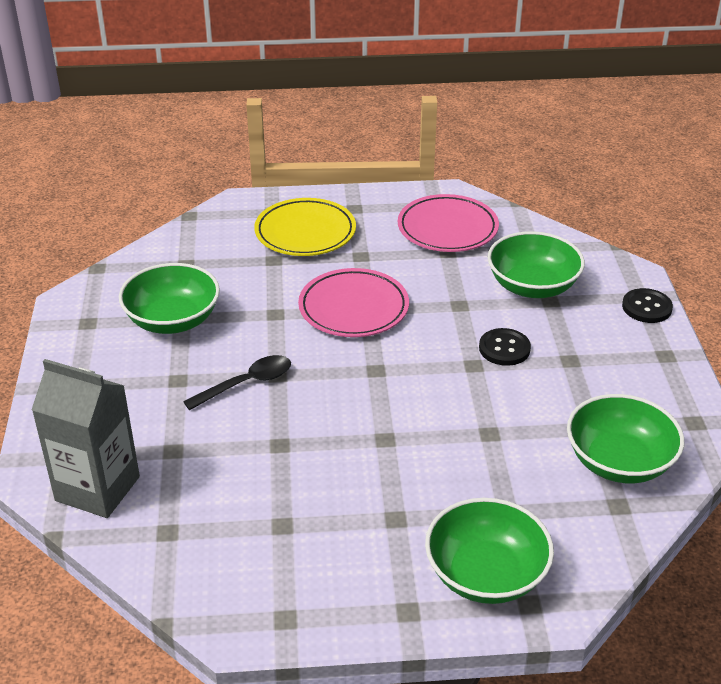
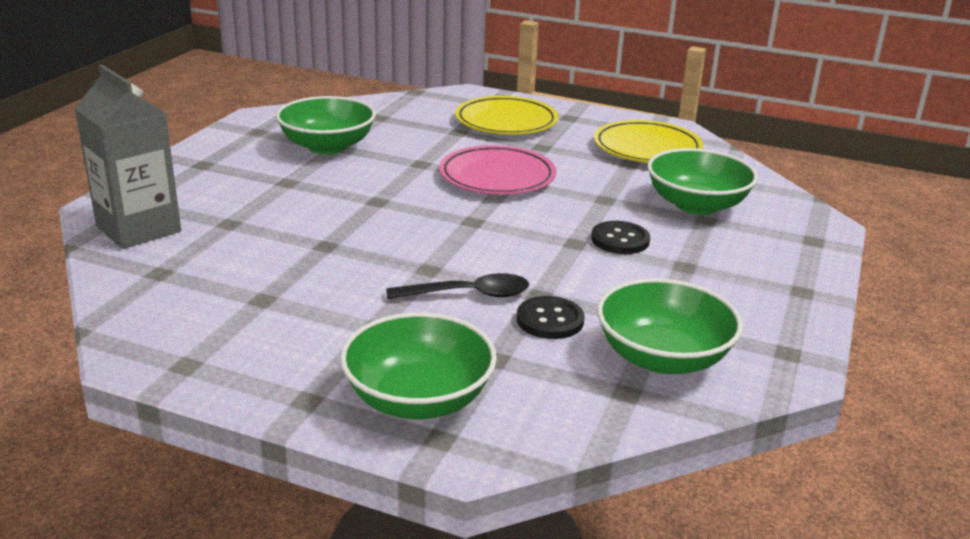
camera: 25 degrees right, 10 degrees down
(246, 384) = (343, 199): black spoon -> black spoon (468, 294)
(447, 228) = (647, 148): pink plate -> yellow plate
(646, 307) = (813, 250): black button -> black button (550, 320)

